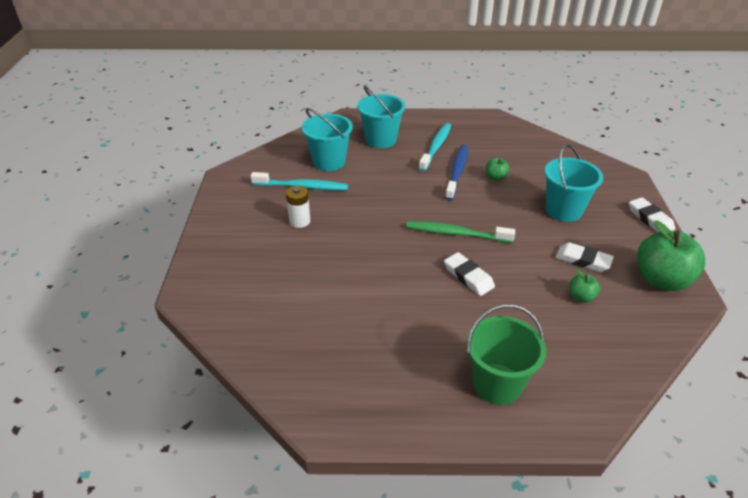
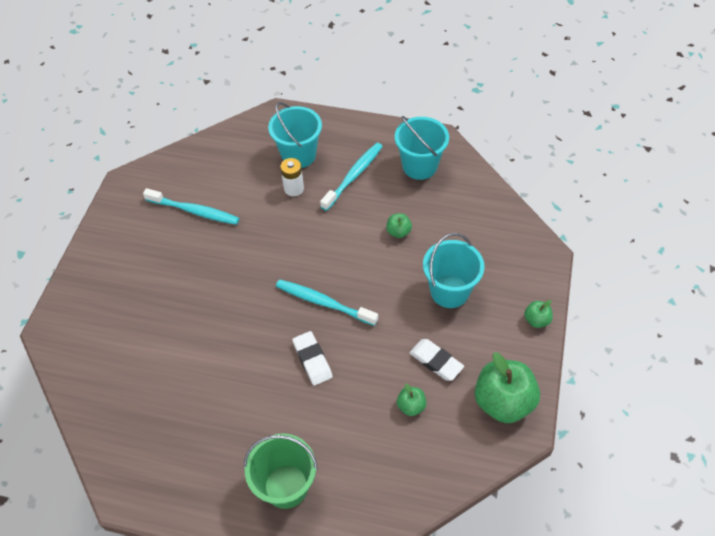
camera: 15 degrees right, 15 degrees up
(299, 221) = (177, 258): white battery -> white battery (294, 188)
(329, 162) = (233, 179): turquoise bucket -> turquoise bucket (419, 166)
(456, 233) = (324, 302): green toothbrush -> turquoise toothbrush
(457, 172) = (361, 217): blue toothbrush -> none
(650, 219) = (536, 320): white eraser -> green apple

